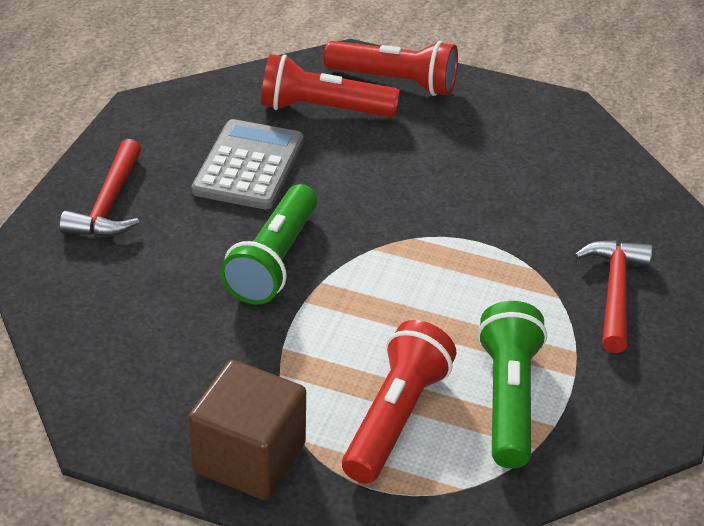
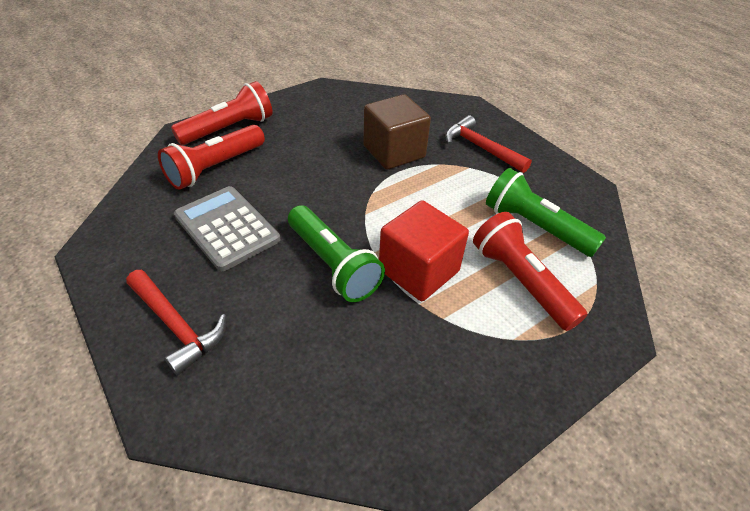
camera: 55 degrees left, 5 degrees up
(249, 457) = (514, 378): brown cube -> brown cube (394, 152)
(328, 327) = (418, 270): none -> red cube

